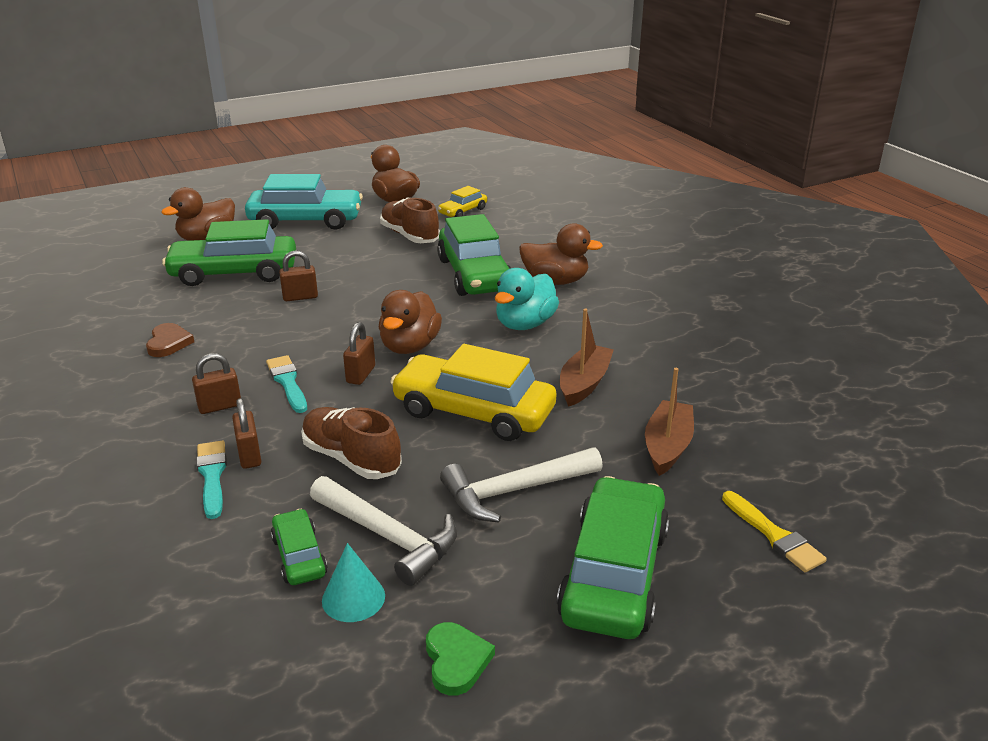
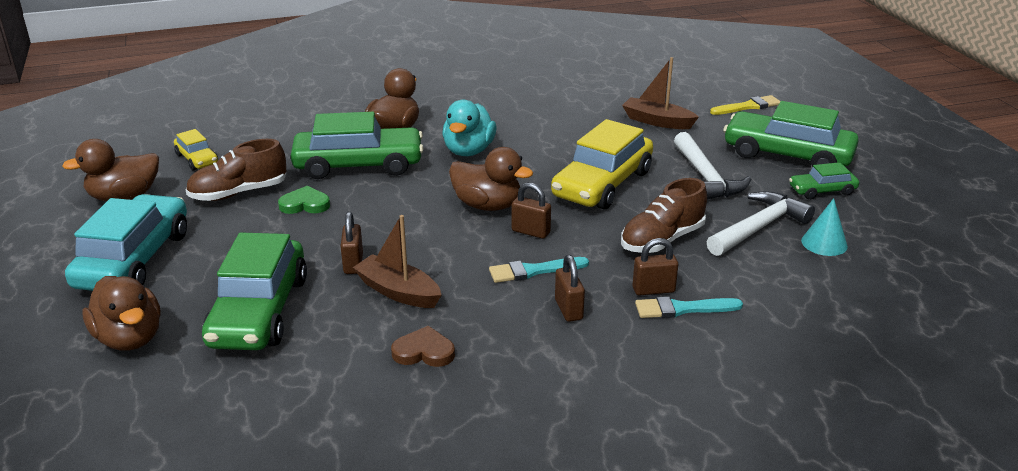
camera: 80 degrees left, 0 degrees up
(299, 556) = (784, 264): green car -> green car (822, 191)
(456, 661) = (871, 210): green heart -> green heart (305, 204)
(525, 324) = (469, 151): turquoise duck -> turquoise duck turned 60 degrees clockwise
(584, 383) = (571, 138): brown boat -> brown boat (398, 292)

